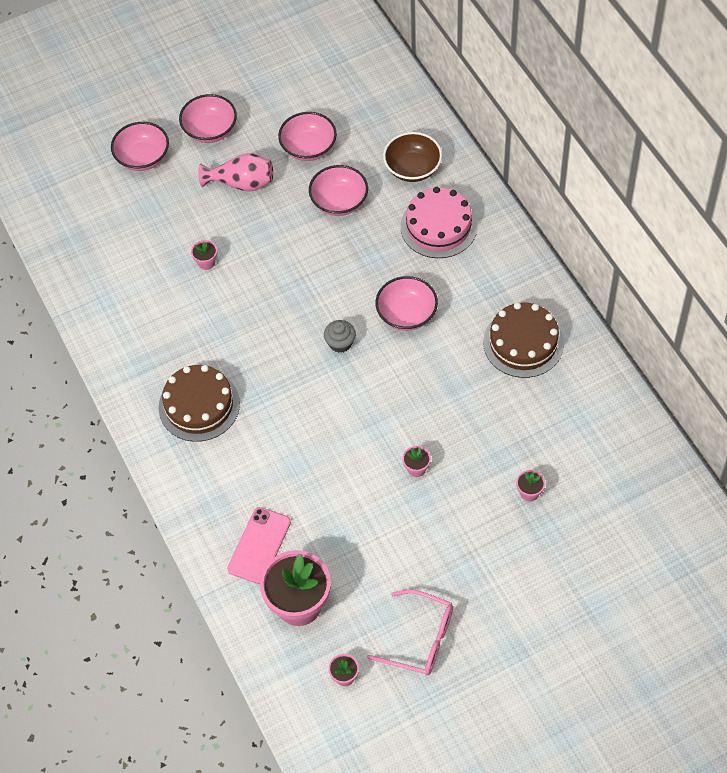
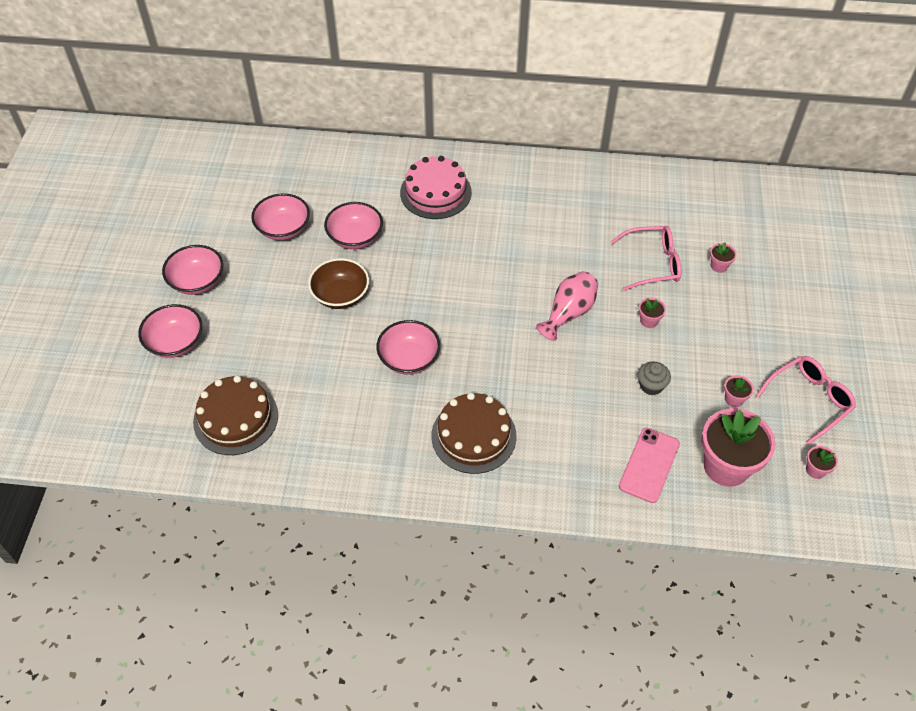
camera: 60 degrees left, 5 degrees down
(206, 262) = (331, 354): pink flower pot -> pink flower pot (734, 399)
(241, 183) = (274, 289): pink vase -> pink vase (568, 313)
(259, 545) = (649, 465): pink phone -> pink phone turned 60 degrees clockwise
(340, 343) = (492, 307): grey cupcake -> grey cupcake (651, 385)
(406, 314) = (500, 252): pink bowl -> pink bowl (409, 359)
(412, 168) = (367, 179): brown bowl -> brown bowl (340, 295)
(488, 437) = (652, 263): none -> pink glasses
(523, 343) = (583, 201): brown cake -> brown cake (236, 418)

